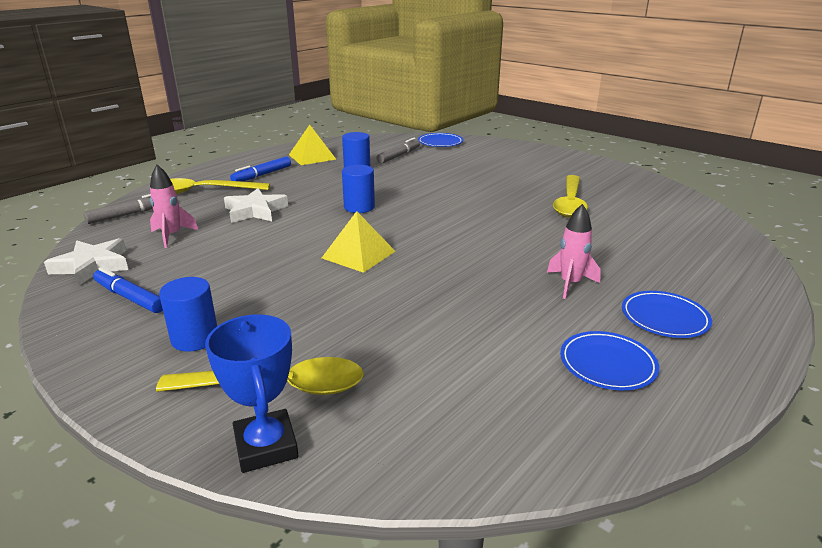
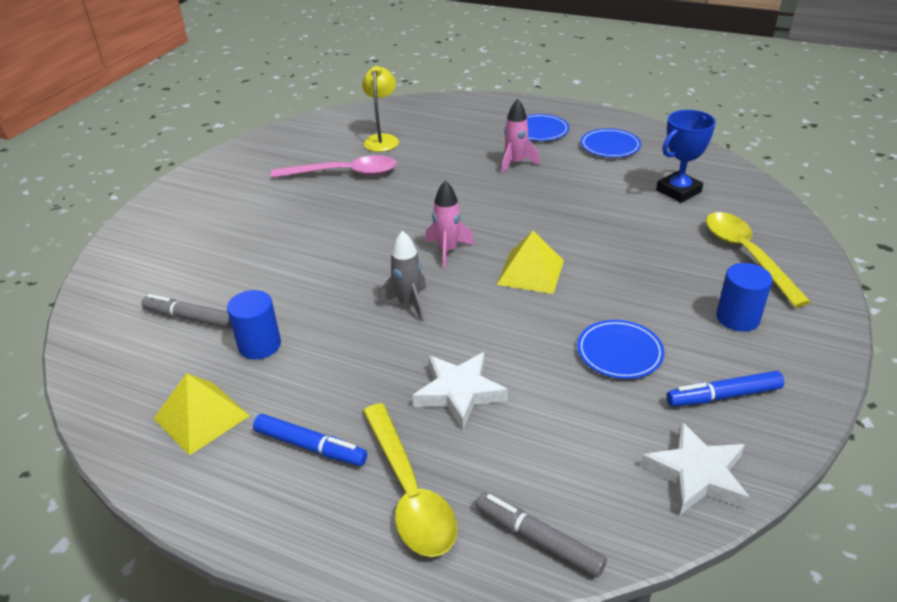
camera: 105 degrees left, 10 degrees up
(129, 297) = (723, 396): blue marker -> blue marker turned 60 degrees clockwise
(172, 236) = (576, 441): pink rocket -> pink rocket (448, 251)
(266, 446) = (796, 242): blue trophy -> blue trophy (678, 191)
(359, 207) = (408, 304): blue cylinder -> grey rocket
(440, 142) = (117, 291): blue plate -> blue plate (619, 352)
(570, 203) = (344, 174): yellow spoon -> pink spoon
(642, 224) = (382, 139): none -> yellow lamp

